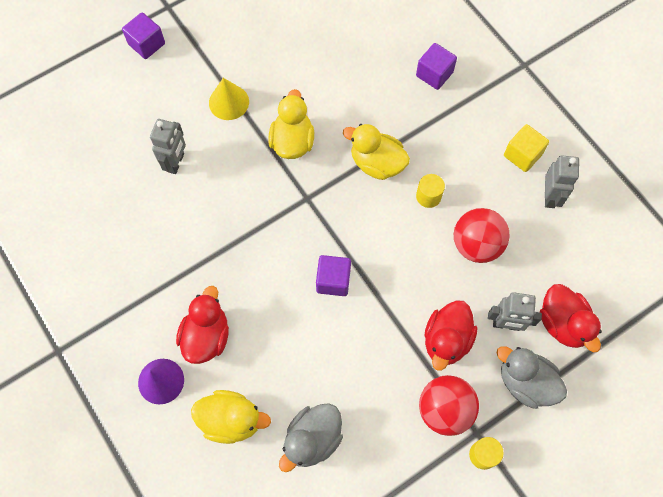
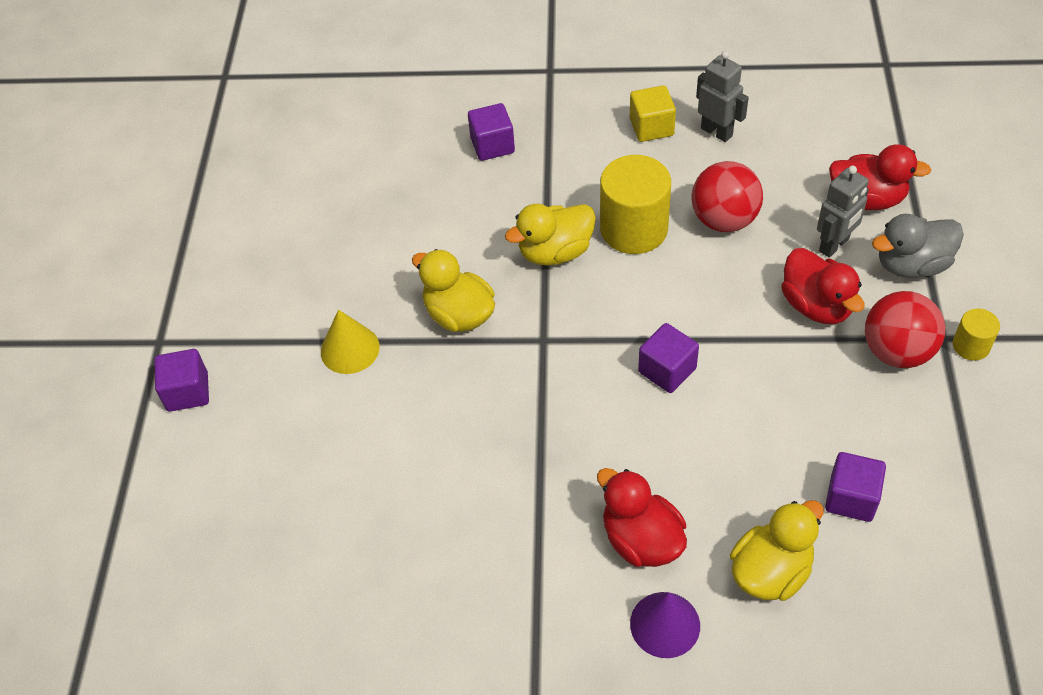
camera: 50 degrees left, 15 degrees down
(176, 163) = (381, 448): grey robot -> none
(312, 439) = (851, 498): grey duck -> purple cube
(428, 196) = (634, 229): yellow cylinder -> yellow cylinder, size x2.02

